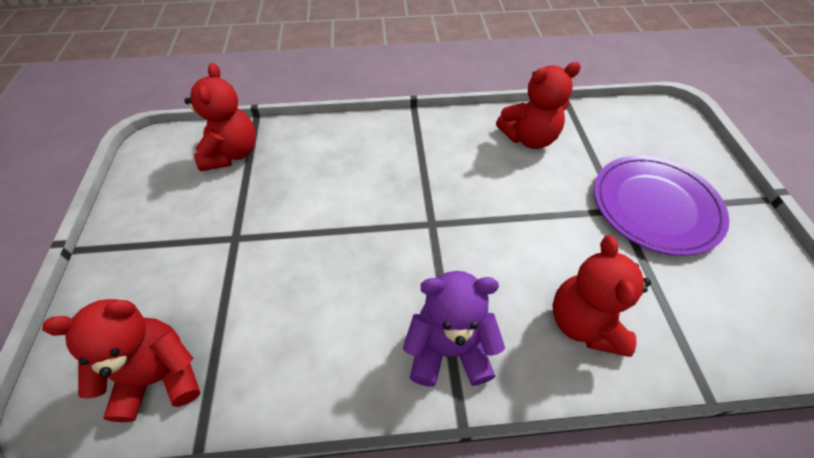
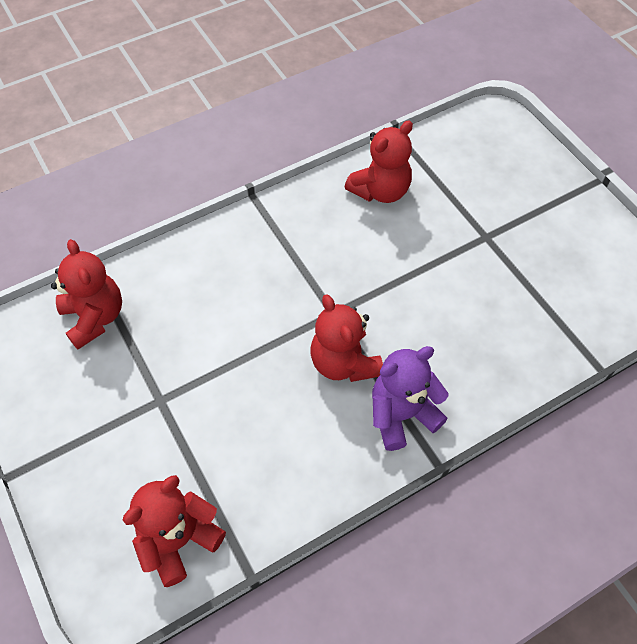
camera: 25 degrees left, 5 degrees up
(584, 323) = (494, 349): red teddy bear -> red teddy bear (344, 363)
(655, 206) = (514, 222): purple plate -> none

